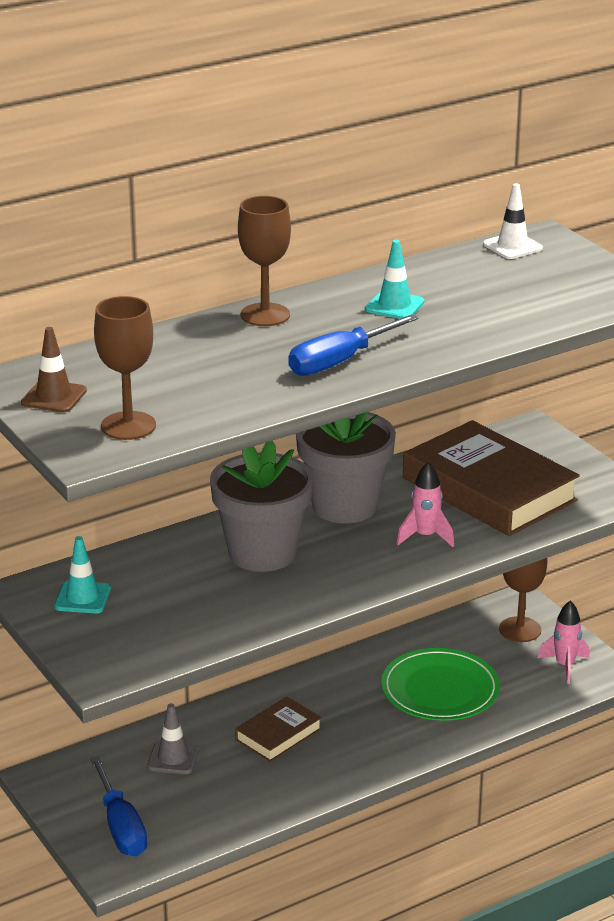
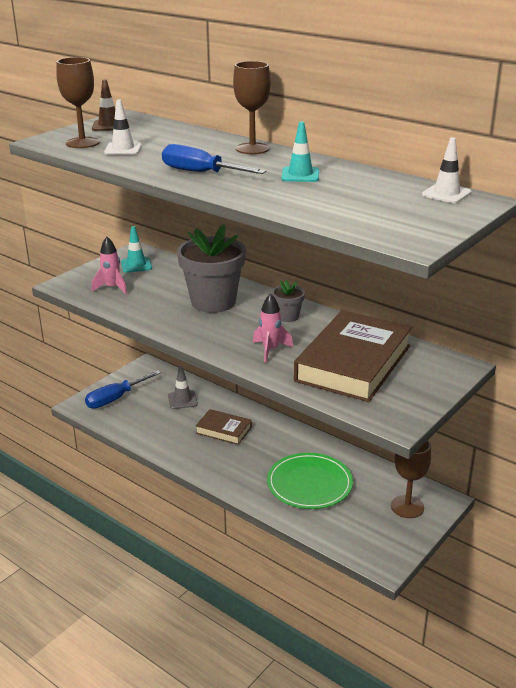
camera: 70 degrees right, 0 degrees up
(189, 399) = (123, 149): none -> white traffic cone
(344, 506) = (288, 316): grey flower pot -> grey flower pot, size x0.47
(565, 666) = (378, 538): pink rocket -> pink rocket (112, 288)

